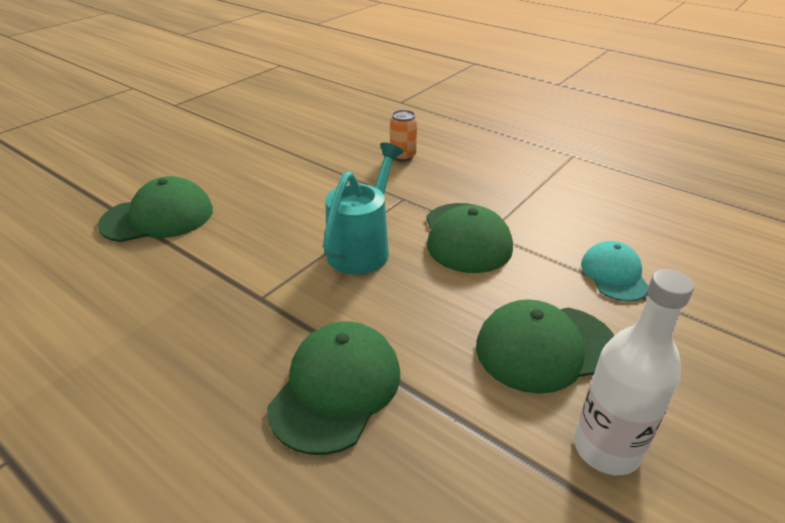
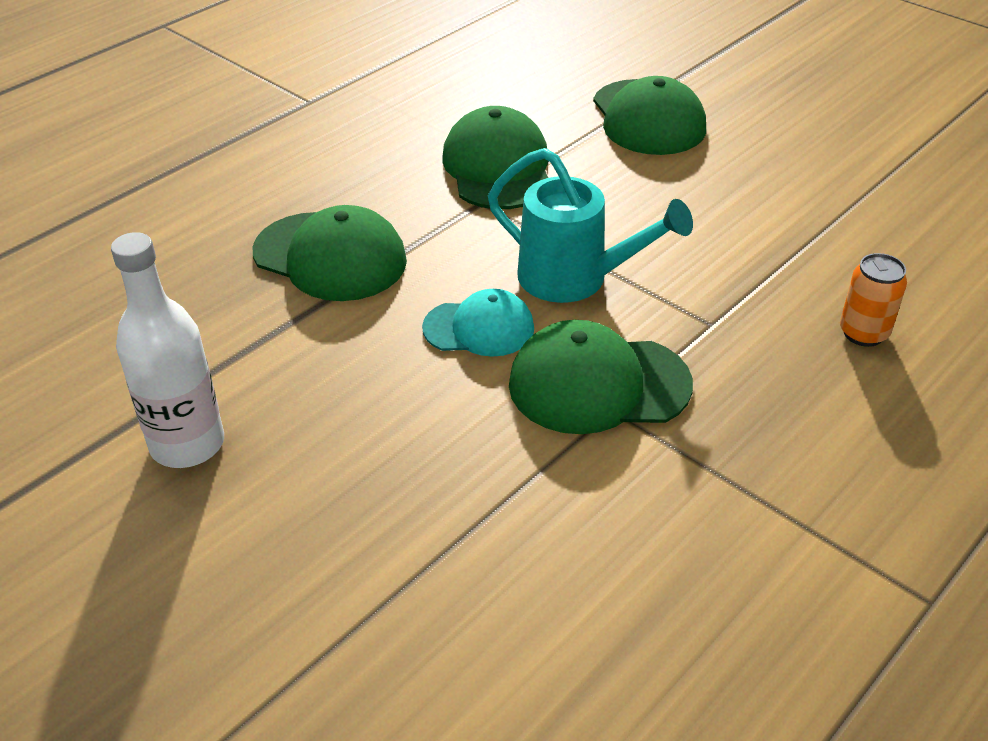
camera: 95 degrees right, 5 degrees up
(545, 348) = (347, 426): green cap -> green cap (498, 167)
(614, 275) = (486, 545): turquoise cap -> turquoise cap (479, 328)

